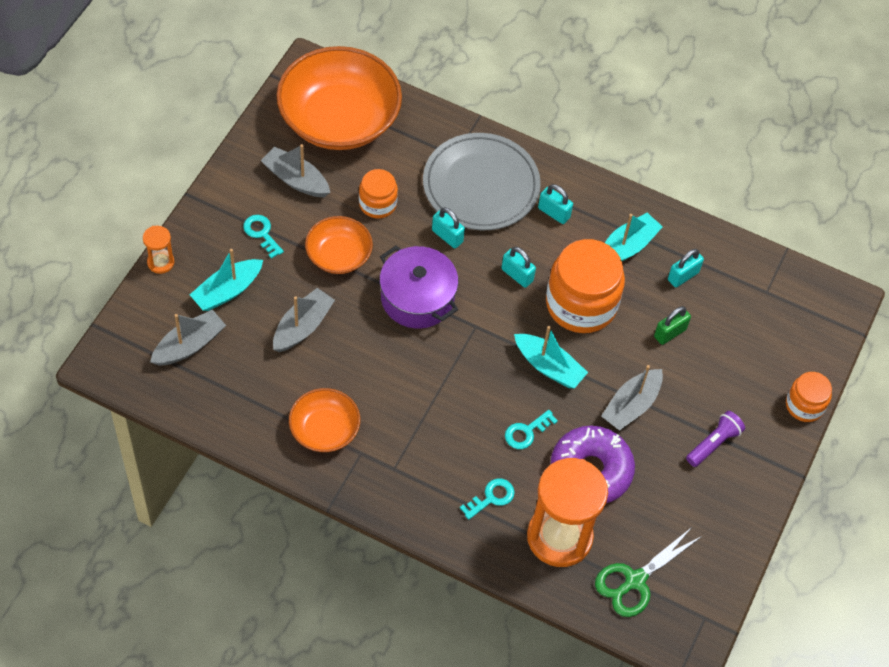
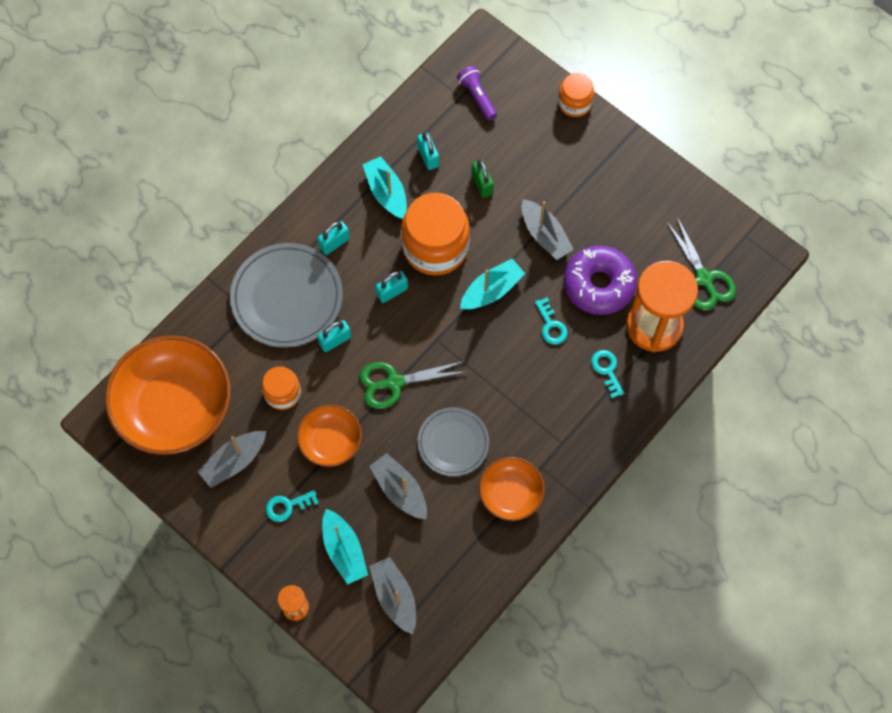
camera: 70 degrees left, 10 degrees up
(366, 364) = (453, 443): none -> grey plate
(417, 298) = (394, 382): purple pot -> green scissors
(713, 443) = (594, 182): purple flashlight -> purple flashlight (477, 97)

